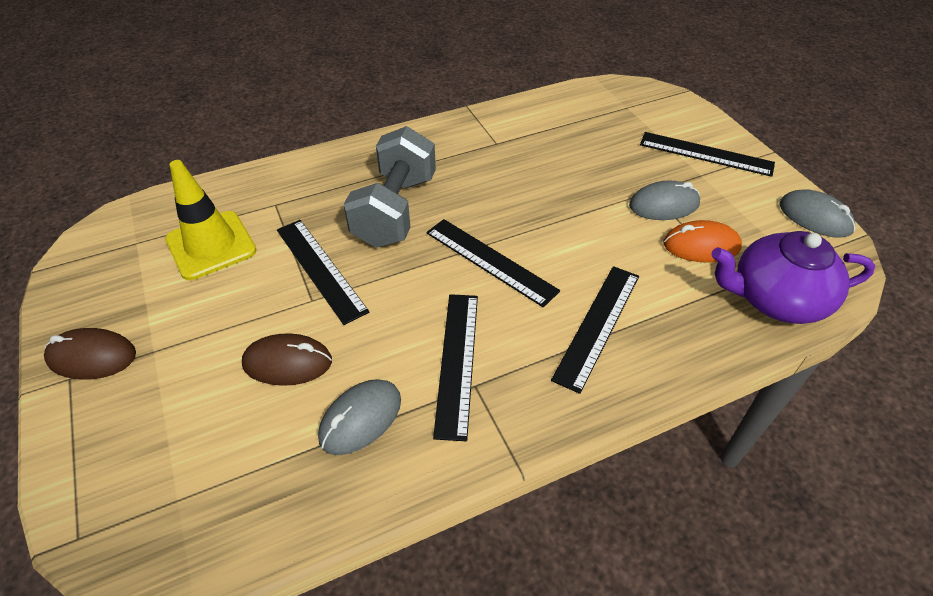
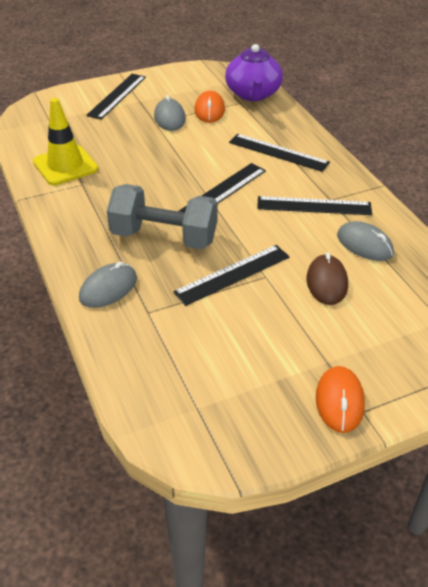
camera: 90 degrees left, 5 degrees down
(92, 357) = (339, 401): brown mouse -> orange mouse
(211, 245) = (203, 348): yellow traffic cone -> yellow traffic cone (65, 165)
(815, 217) = (186, 71): grey mouse -> grey mouse (108, 288)

